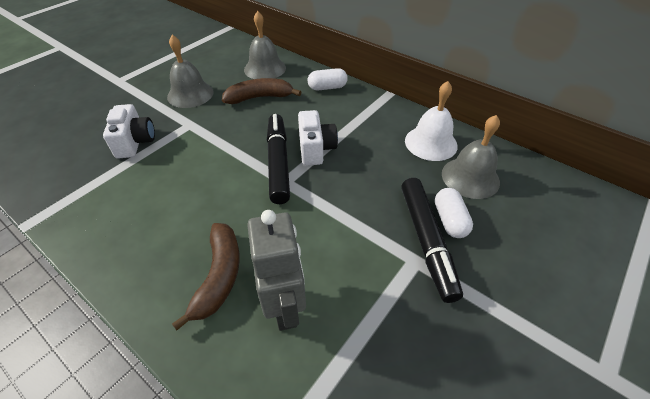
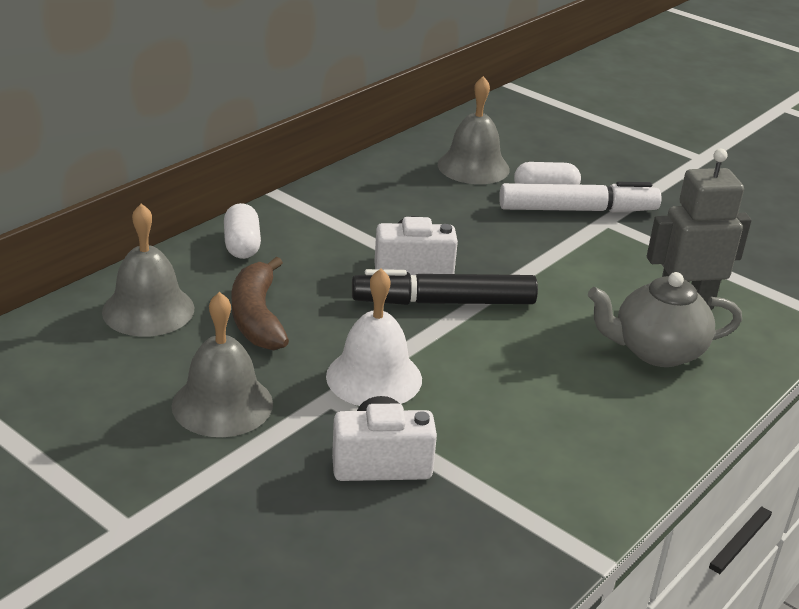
camera: 90 degrees left, 15 degrees down
(219, 276) = (656, 351): brown banana -> grey teapot
(426, 241) = (577, 210): black marker -> white marker
(431, 143) = (405, 180): white bell -> white bell (374, 377)

